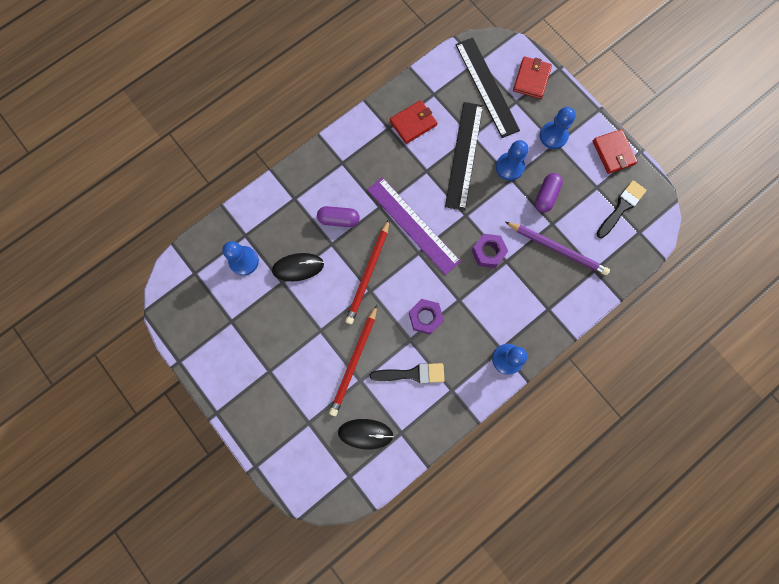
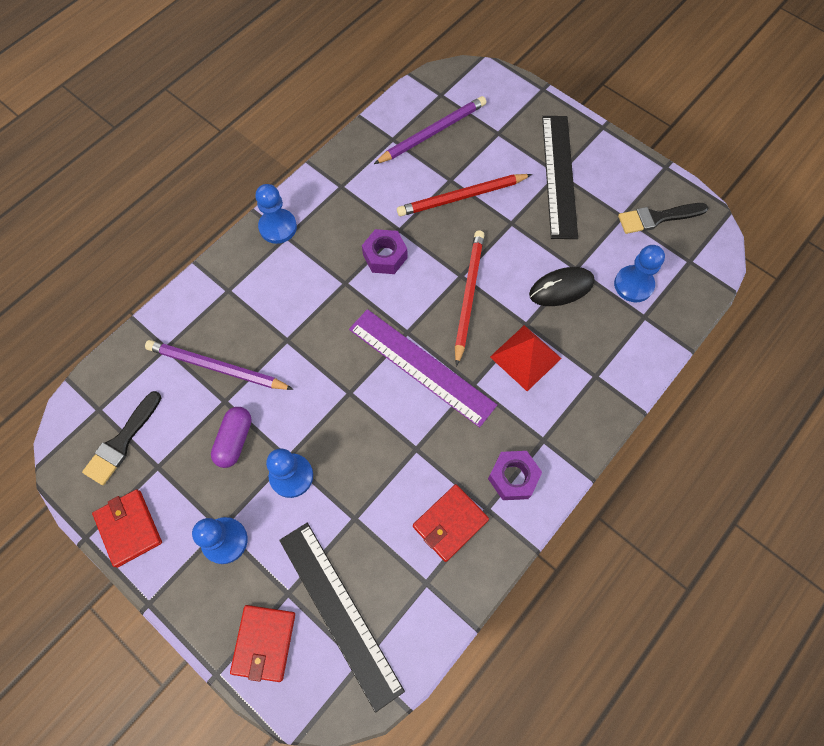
camera: 170 degrees right, 10 degrees down
(339, 219) = (525, 357): purple capsule -> red pyramid
(354, 361) = (462, 197): red pencil -> red pencil turned 120 degrees counterclockwise
(365, 433) = (432, 132): black mouse -> purple pencil
(412, 374) = (391, 195): black brush -> black brush (657, 218)
(464, 155) = (362, 483): black ruler -> black ruler (559, 175)
(488, 252) = (313, 347): purple nut -> purple nut (513, 477)

